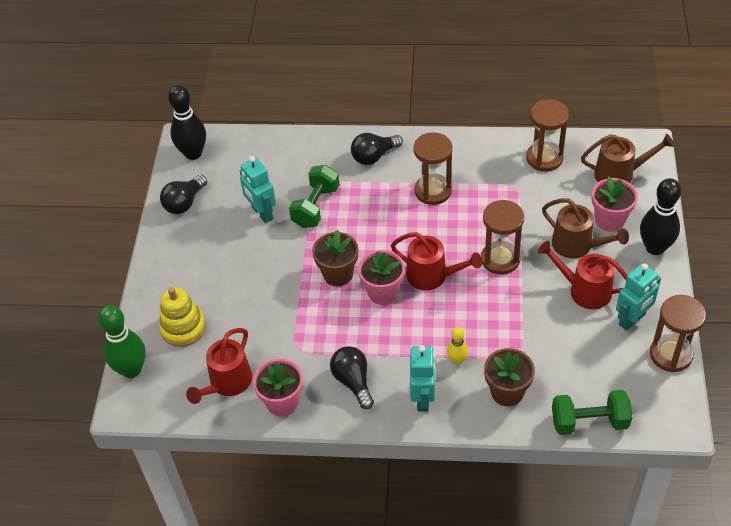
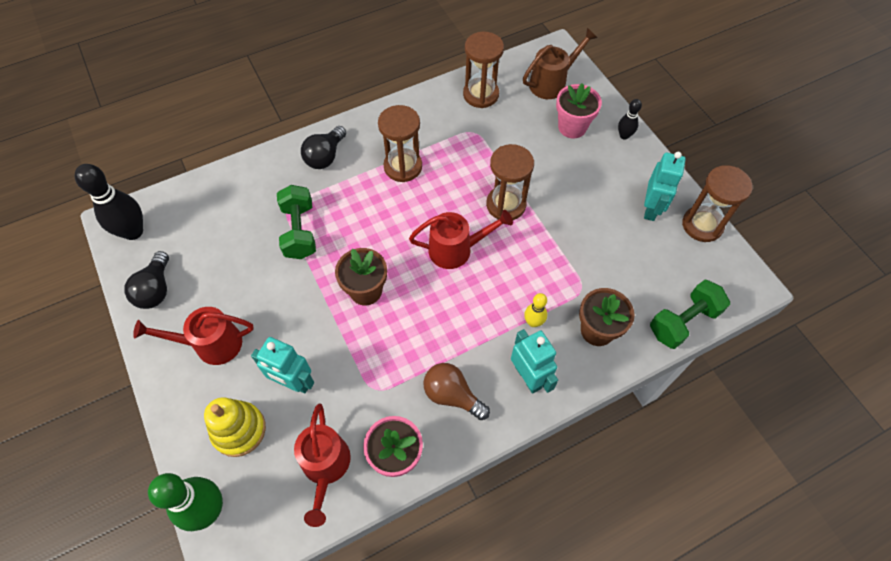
camera: 35 degrees left, 10 degrees up
(262, 213) = (248, 263): turquoise robot -> turquoise robot (293, 382)
(353, 381) = (452, 395): black light bulb -> brown light bulb
(383, 292) = (421, 288): pink flower pot -> none
(577, 246) = (562, 162): brown watering can -> none
(584, 290) = (595, 200): red watering can -> red watering can (211, 344)
(655, 247) = (624, 135): black bowling pin -> black bowling pin, size x0.52

